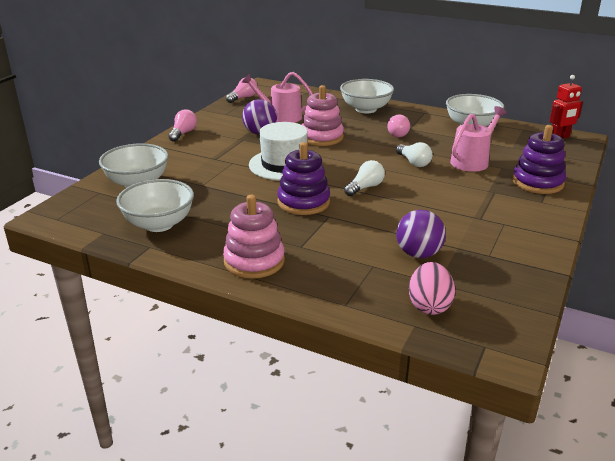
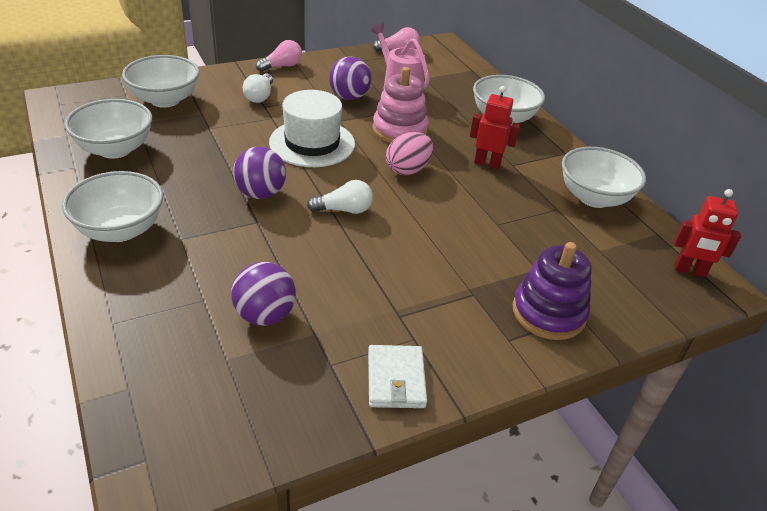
camera: 35 degrees right, 10 degrees up
(254, 261) = (120, 230): pink stacking toy -> white bowl
(303, 202) = (260, 193): purple stacking toy -> purple ball
(396, 133) = (487, 163): pink light bulb -> red robot
(413, 162) = (444, 208): white light bulb -> white light bulb (260, 96)
(429, 306) = (175, 378): pink egg -> pink egg (408, 169)
(472, 161) = (515, 242): pink watering can -> none
(527, 243) = (396, 379): none -> white wallet

